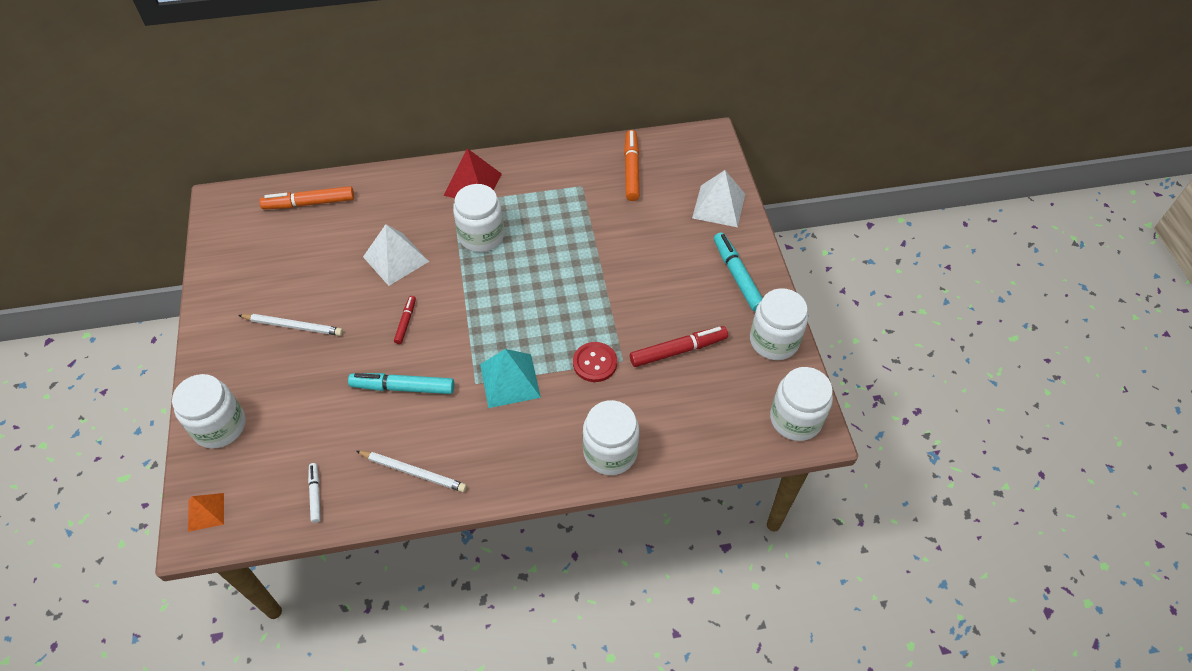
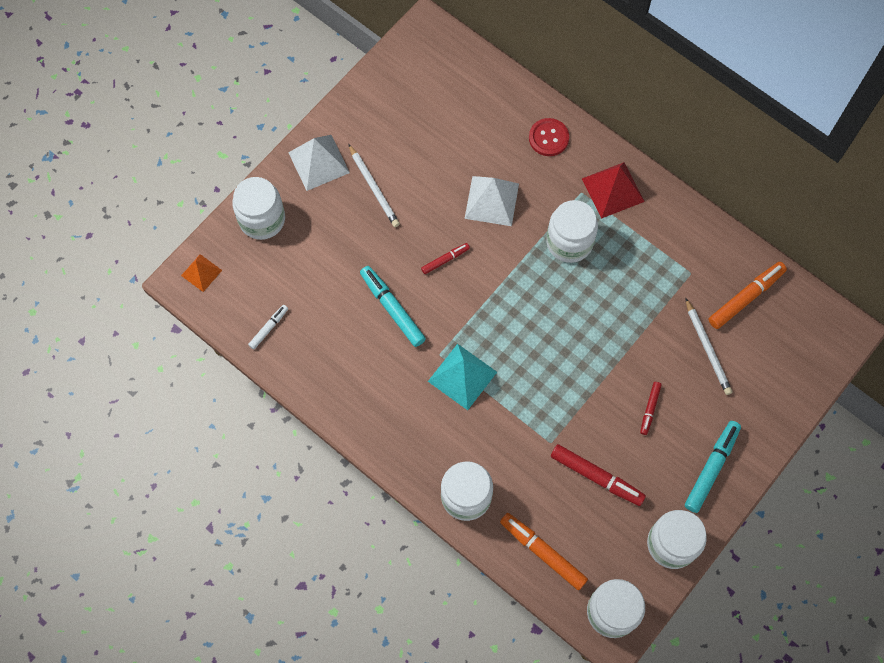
camera: 50 degrees right, 15 degrees up
(309, 203) = (483, 91): orange marker -> orange marker (543, 552)
(413, 472) = (337, 375): white pencil -> white pencil (707, 348)
(595, 363) = (530, 424): red button -> red button (548, 138)
(657, 280) = (649, 409): none -> red marker
(719, 206) = (773, 398): white pyramid -> white pyramid (319, 162)

